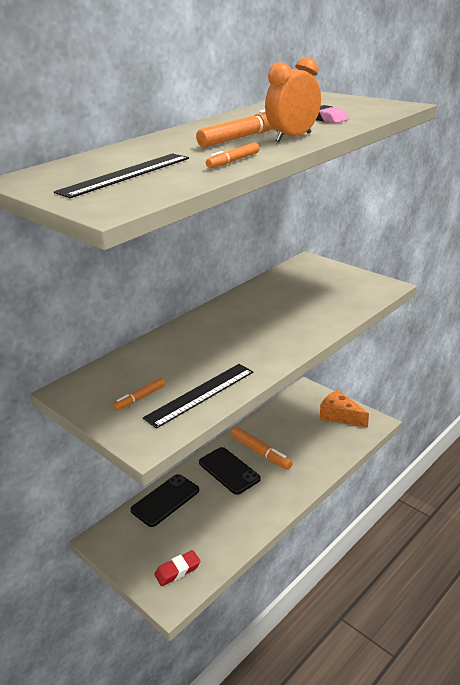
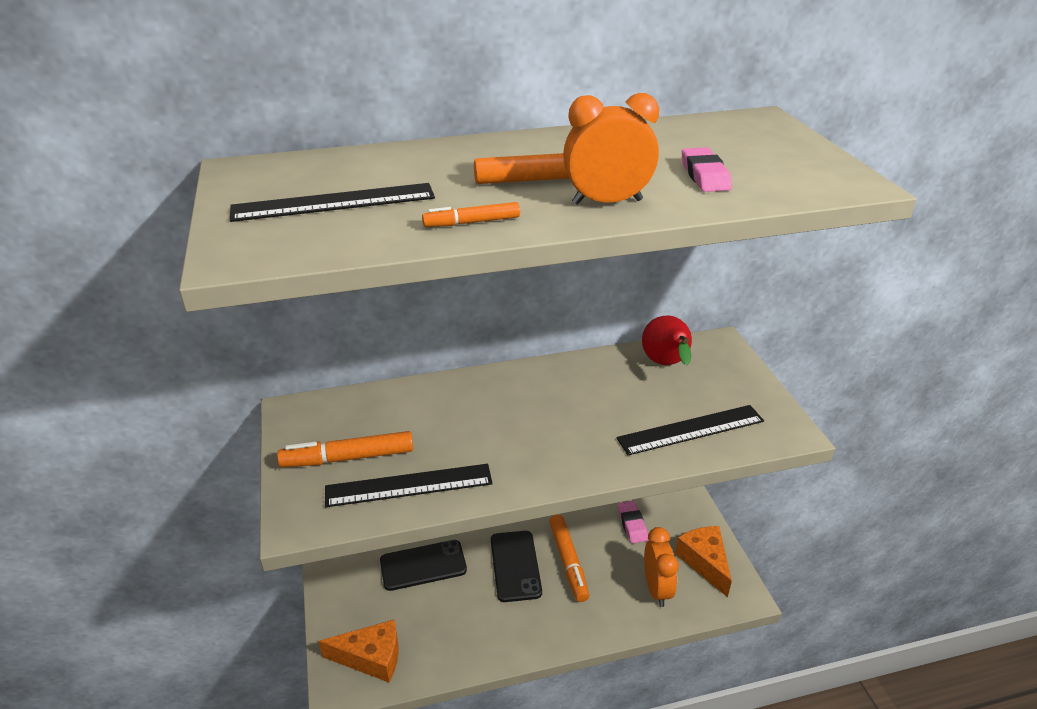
camera: 30 degrees right, 5 degrees up
(140, 398) = (348, 458): orange marker -> orange marker, size x1.77
(177, 570) = (371, 657): red eraser -> orange cheese
(282, 415) = (632, 524): none -> pink eraser
(288, 280) = (666, 365): none -> red pear
(325, 442) = (656, 589): none -> orange clock
(337, 304) = (691, 430): none -> black ruler

